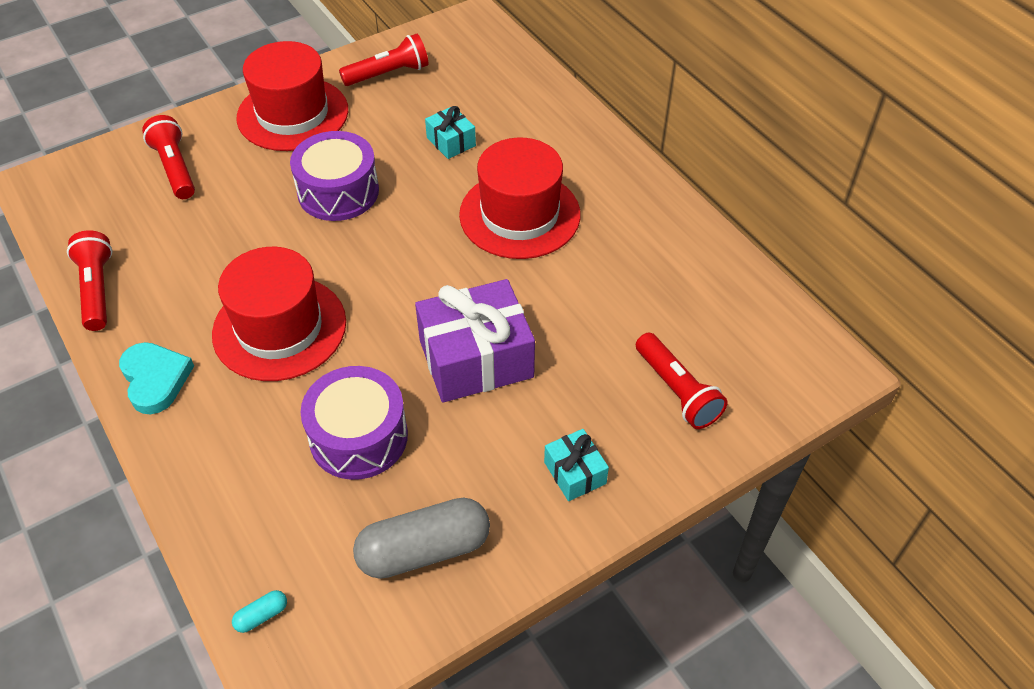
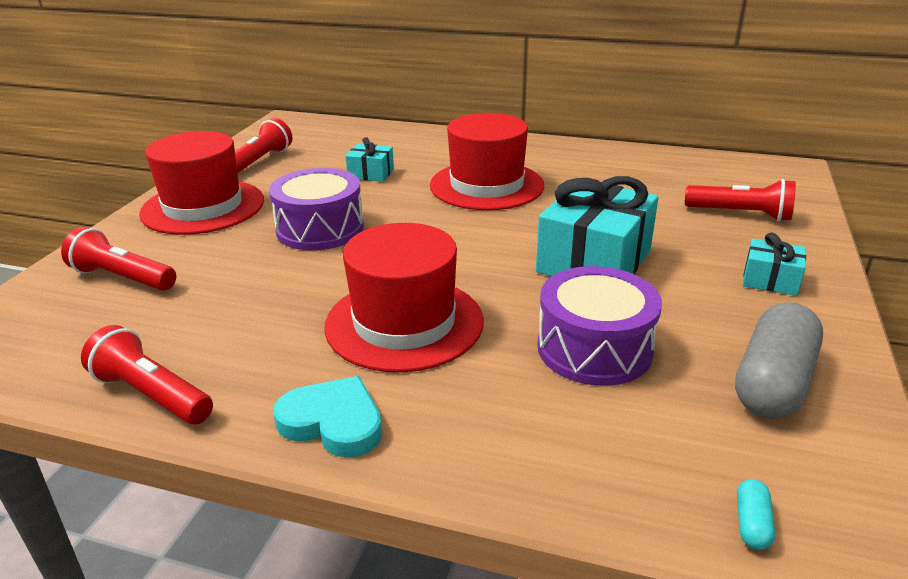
camera: 40 degrees left, 20 degrees down
(476, 358) = (594, 261): purple gift -> turquoise gift

